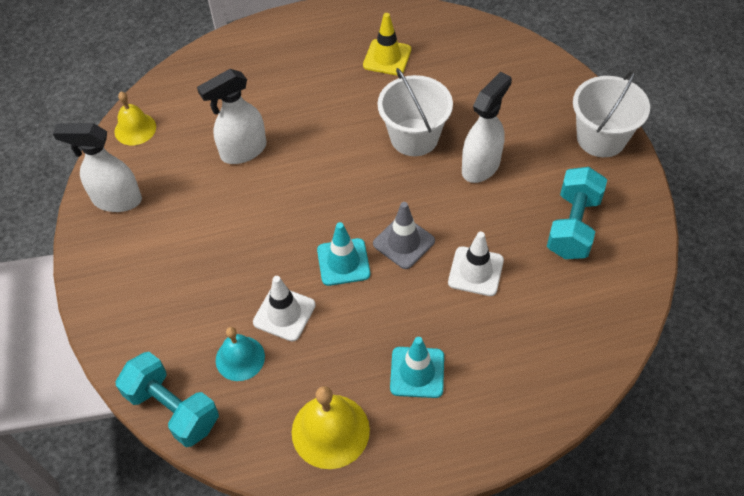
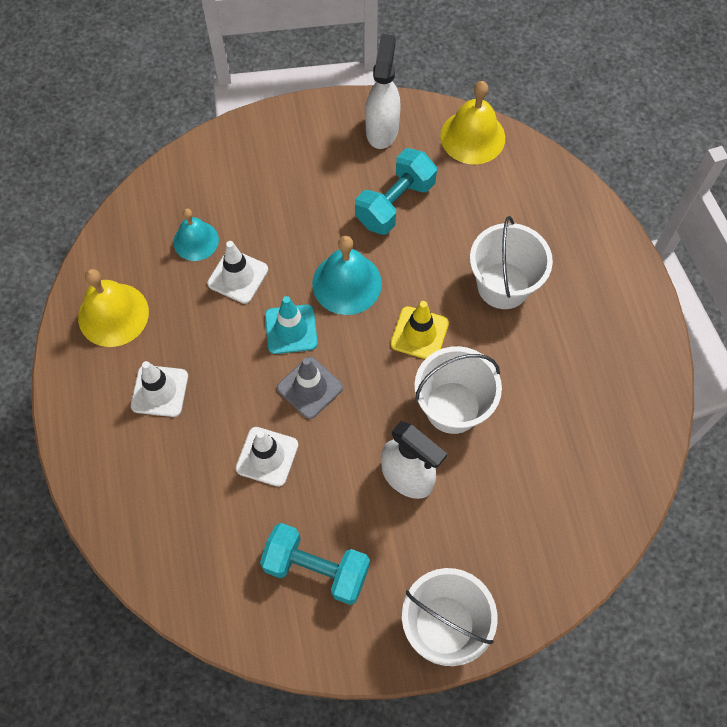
camera: 90 degrees right, 10 degrees up
(135, 129) = (472, 137): yellow bell -> yellow bell, size x1.51
(173, 409) = (154, 191): turquoise dumbbell -> turquoise dumbbell (395, 203)
(243, 151) = (439, 235): white spray bottle -> none
(293, 220) = (347, 283): none -> turquoise bell
(295, 105) = (503, 285): none -> white bucket
(387, 57) = (579, 384): yellow traffic cone -> yellow traffic cone (419, 333)
(417, 372) = (159, 391): turquoise traffic cone -> white traffic cone

